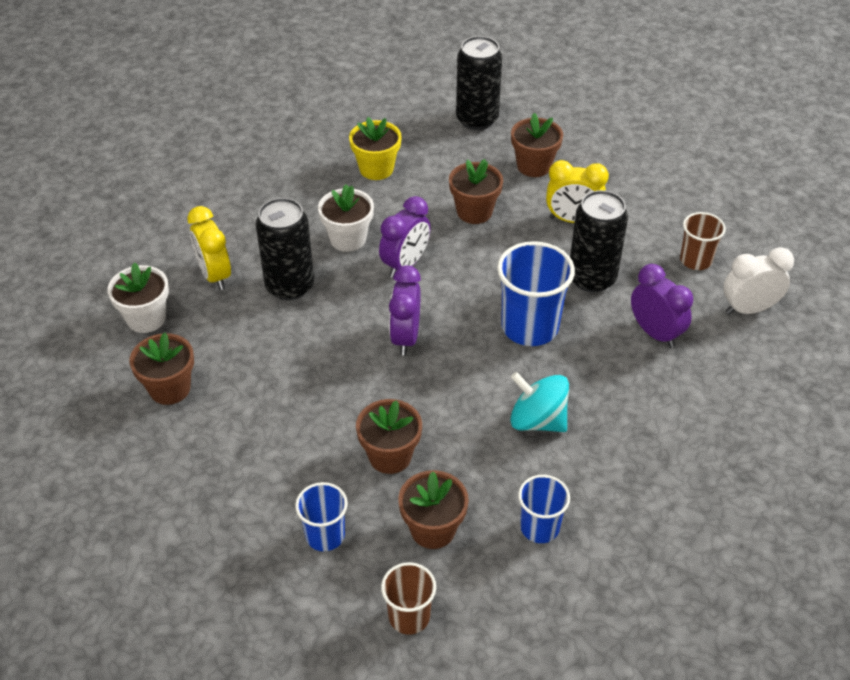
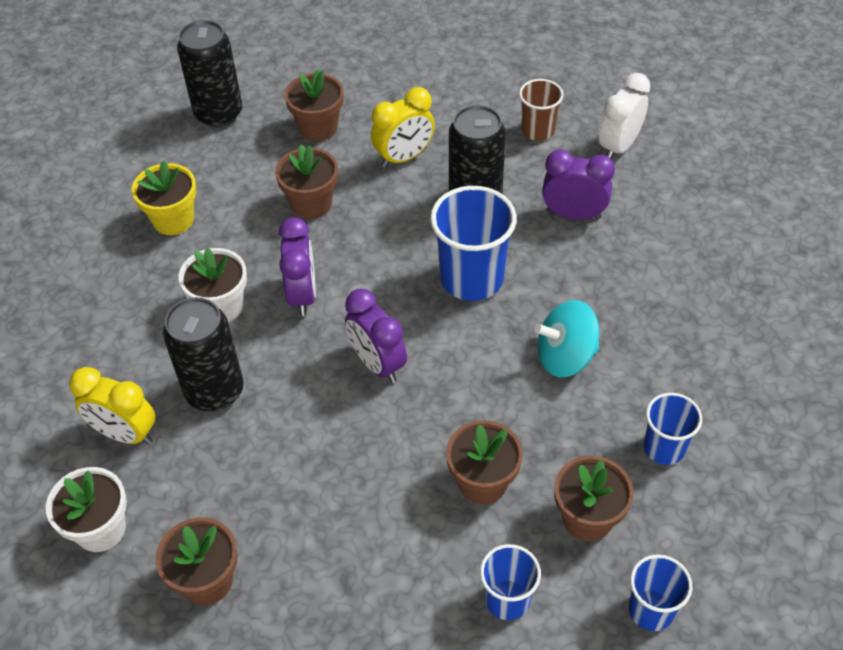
camera: 40 degrees left, 5 degrees up
(409, 616) = (651, 610): brown cup -> blue cup

